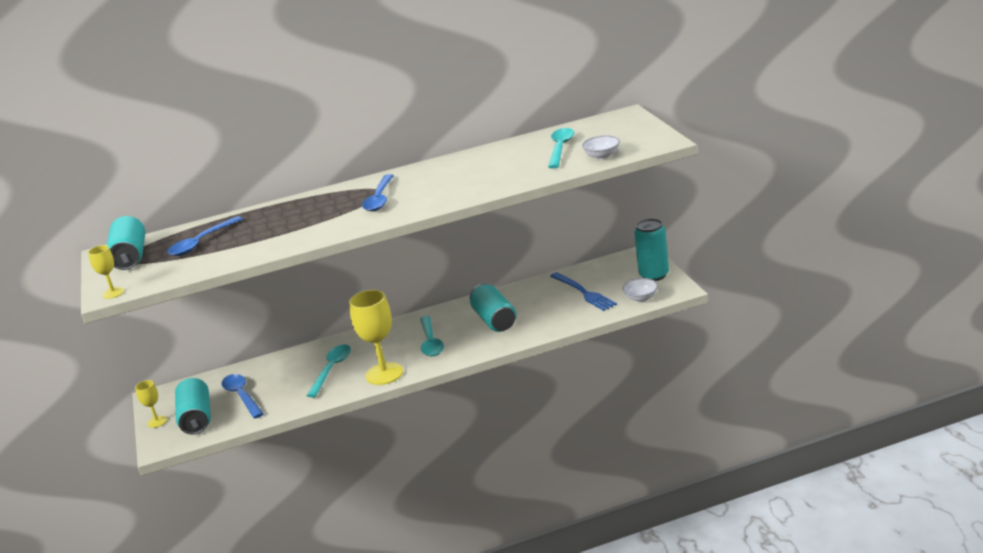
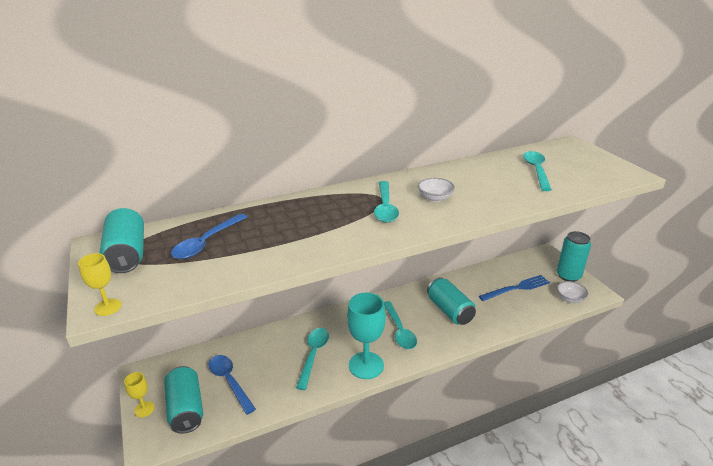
camera: 10 degrees left, 5 degrees up
(379, 199) = (385, 208): blue spoon -> turquoise spoon
(384, 374) = (366, 365): yellow goblet -> turquoise goblet
(584, 293) = (516, 288): blue fork -> blue fork turned 75 degrees counterclockwise
(602, 156) = (584, 183): white bowl -> white bowl (435, 198)

